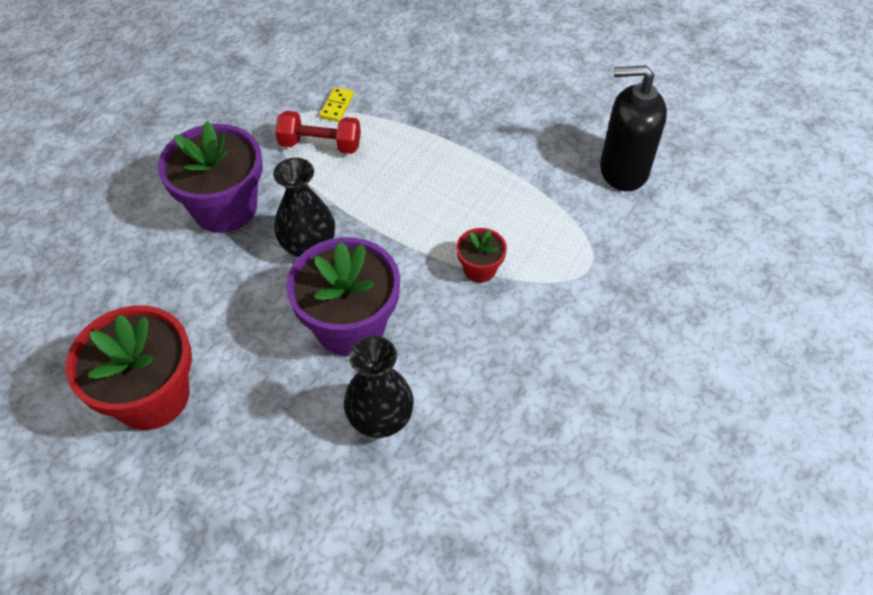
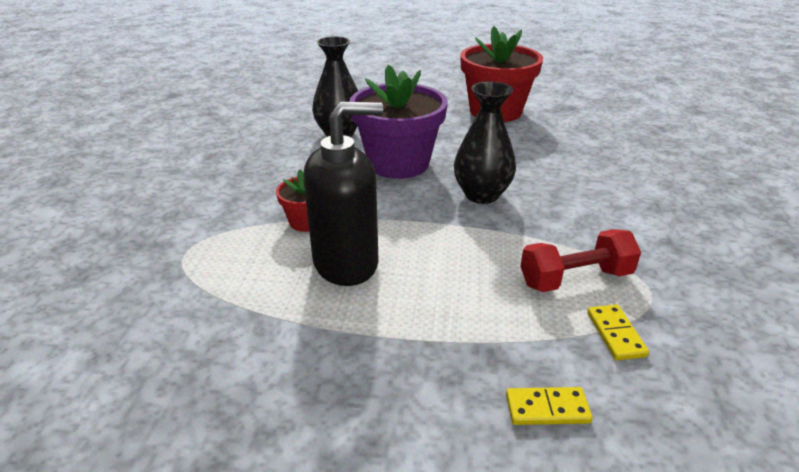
camera: 155 degrees right, 20 degrees down
(225, 208) = (589, 199): purple flower pot -> none
(410, 87) = (547, 408): none -> yellow domino
(623, 170) = (135, 381): black soap dispenser -> black soap dispenser (346, 263)

